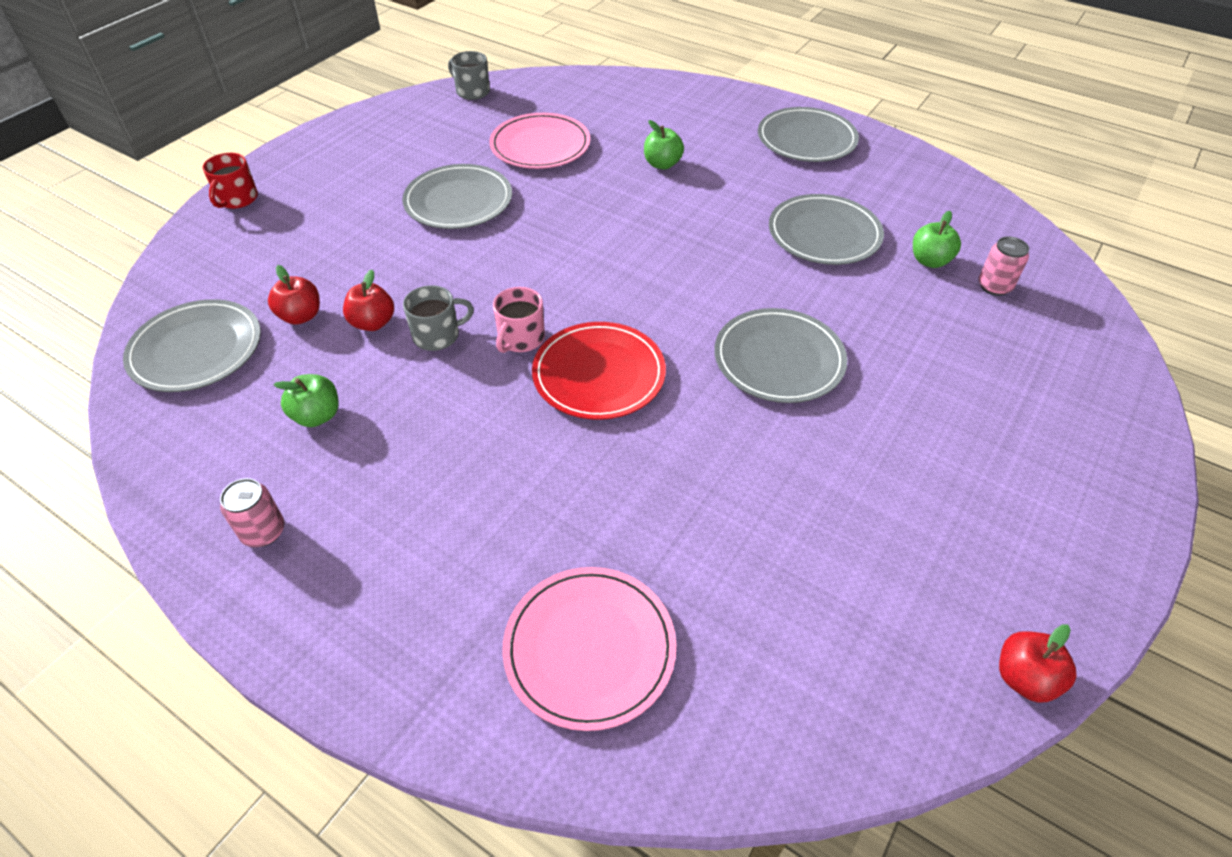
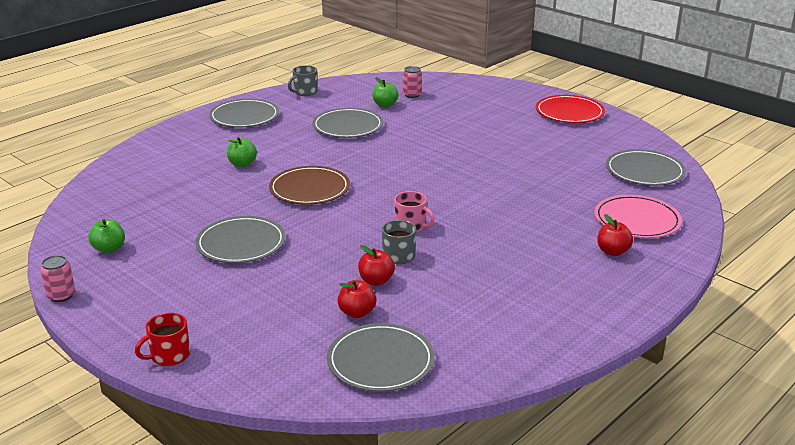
camera: 80 degrees left, 20 degrees down
(237, 199) = (169, 355): red mug -> red mug turned 120 degrees clockwise
(263, 532) = (563, 318): pink can -> pink can (61, 295)
(317, 416) = (466, 302): green apple -> green apple (109, 249)
(472, 91) = (71, 232): grey mug -> grey mug (305, 92)
(540, 145) = (184, 206): pink plate -> none
(599, 374) = (450, 203): red plate -> red plate (569, 112)
(608, 230) = (309, 189): none -> brown plate
(779, 359) = (452, 153): grey plate -> grey plate (644, 171)
(1024, 678) = (642, 134): red apple -> red apple (613, 251)

